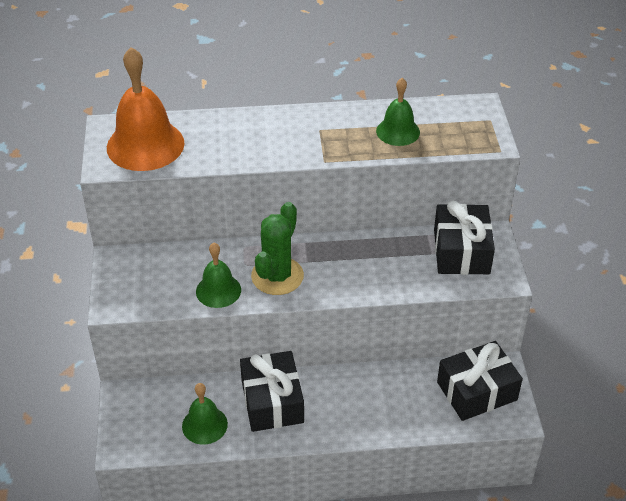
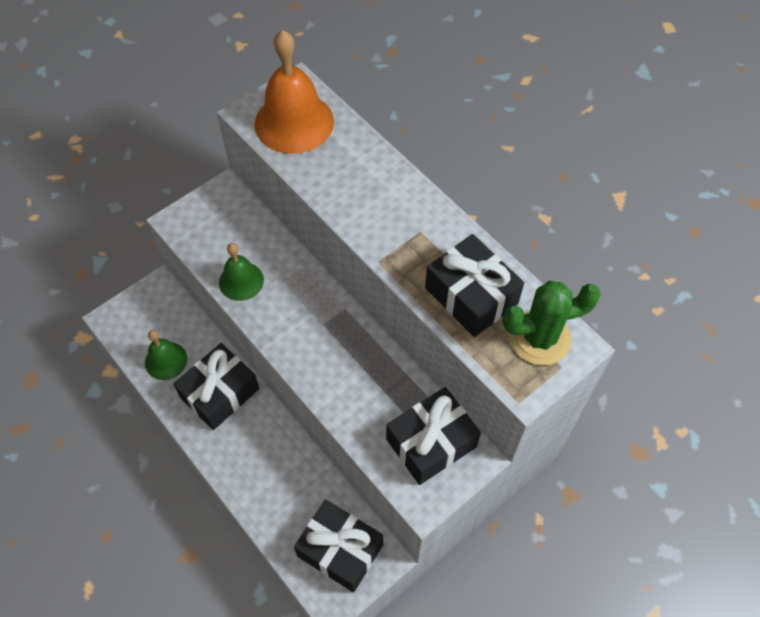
camera: 55 degrees right, 15 degrees up
(277, 276) = (288, 313): green cactus -> green cactus (539, 338)
(398, 131) = (471, 295): green bell -> black gift

